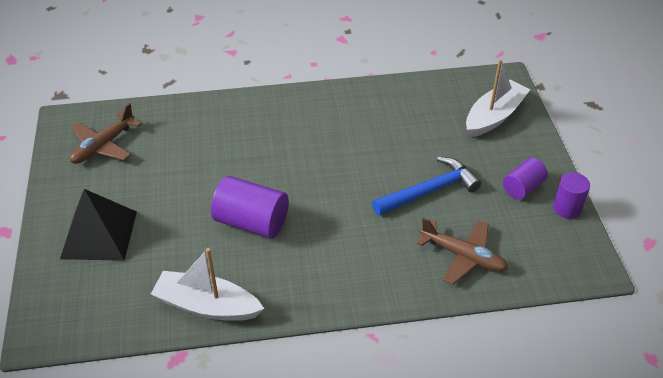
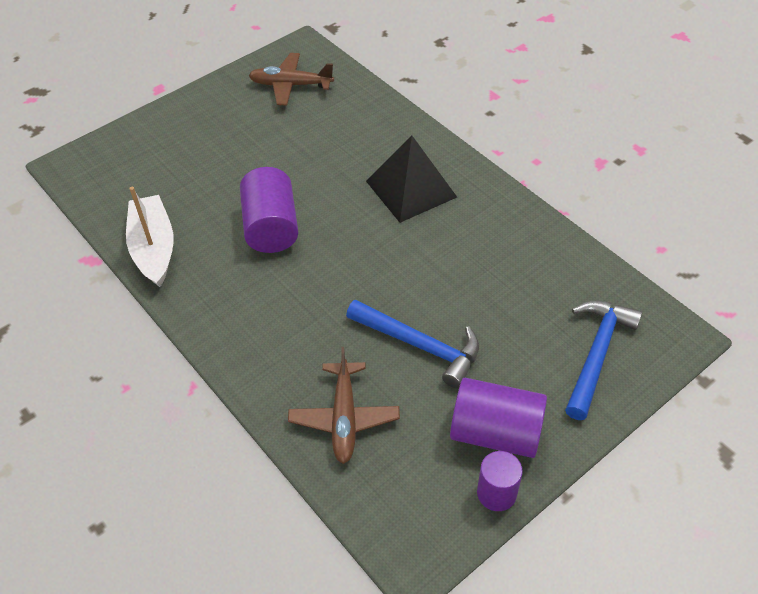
camera: 60 degrees right, 5 degrees up
(99, 234) = (188, 140): black pyramid -> black pyramid (411, 189)
(494, 116) = (596, 354): white boat -> blue hammer
(522, 187) = (495, 432): purple cylinder -> purple cylinder, size x1.64

